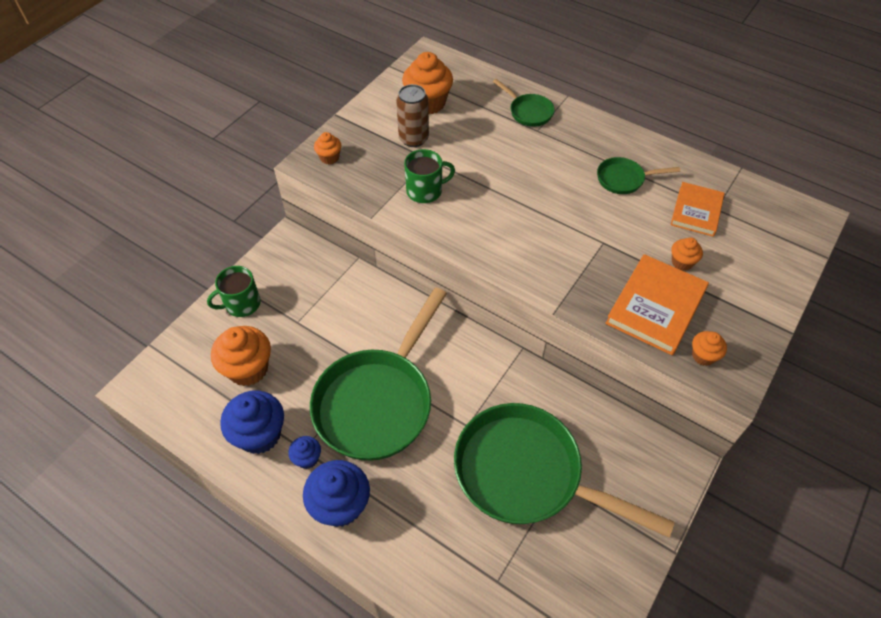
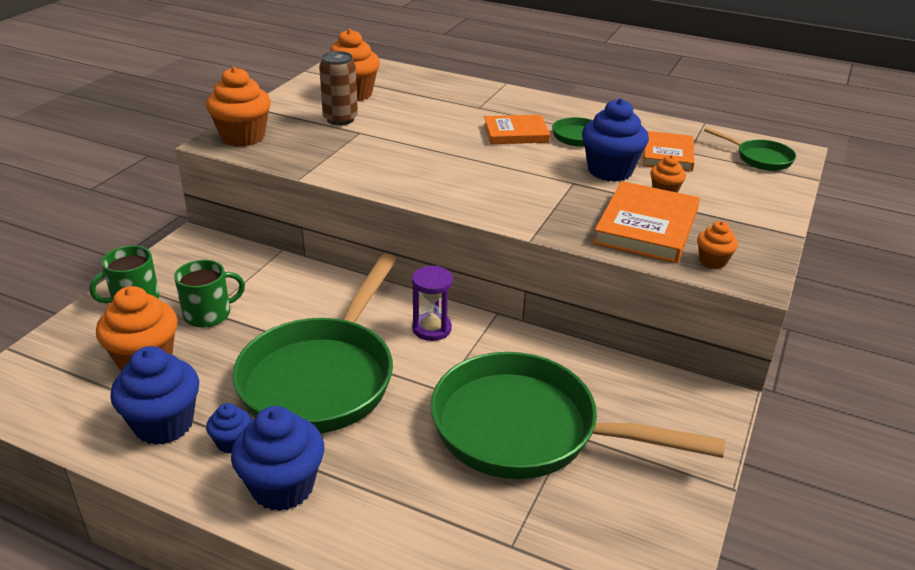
camera: 10 degrees left, 20 degrees down
(329, 158) = (243, 137): orange cupcake -> orange cupcake, size x1.94
(425, 191) = (360, 155): green mug -> green mug (209, 314)
(468, 360) = (431, 329): none -> purple hourglass
(528, 112) = (466, 95): green pan -> green pan (759, 158)
(564, 170) = (516, 133): none -> orange book
(639, 229) = (610, 171): none -> blue cupcake

